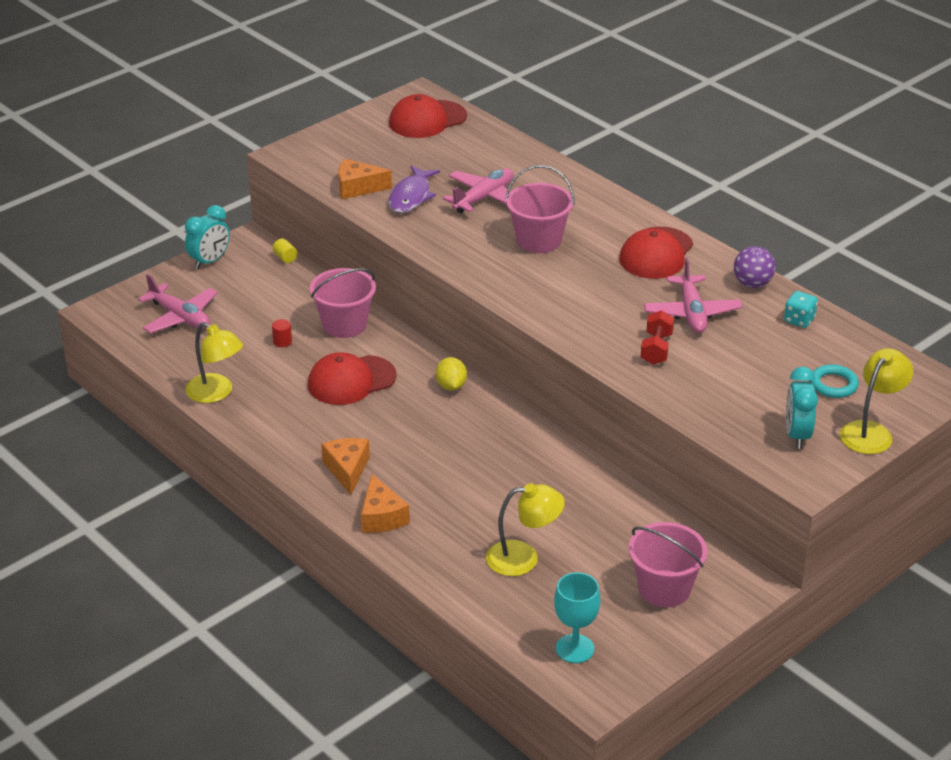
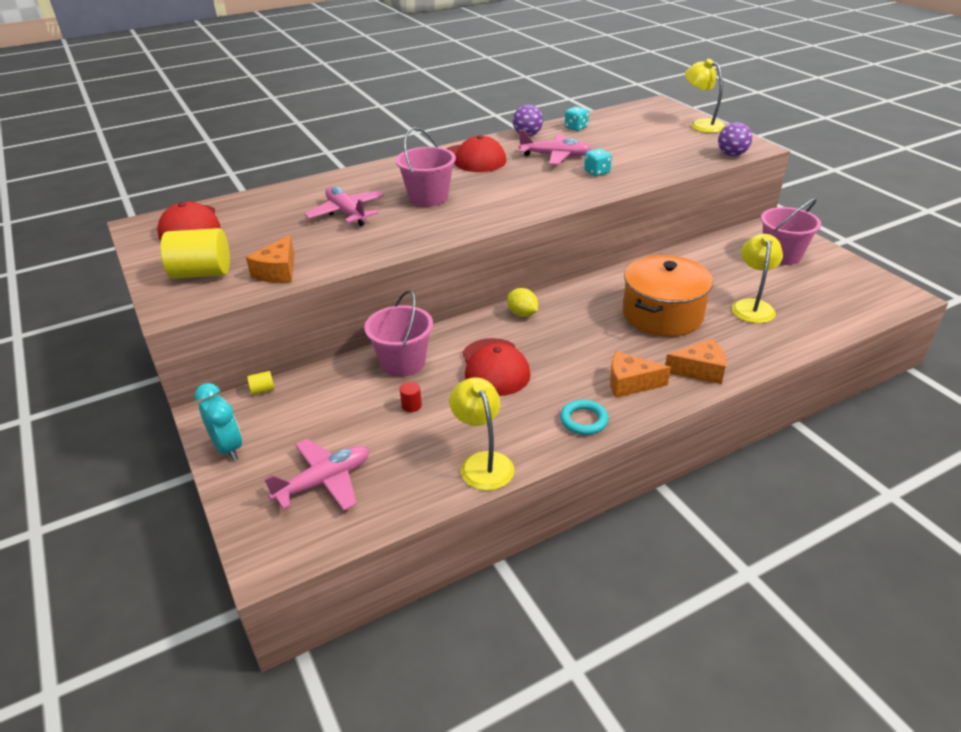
camera: 75 degrees left, 0 degrees up
(216, 393) = (483, 462): yellow lamp -> yellow lamp turned 75 degrees counterclockwise
(344, 151) = (202, 273): none -> yellow cylinder
(411, 196) = (317, 245): purple fish -> none
(451, 386) = (522, 314): yellow lemon -> yellow lemon turned 45 degrees clockwise
(482, 486) = (662, 314): none -> orange pot
(575, 649) = (854, 297): turquoise goblet -> none
(656, 349) = (597, 172): red dumbbell -> turquoise dice
(766, 459) = (732, 155): none -> purple ball
(797, 435) = (705, 143): turquoise clock -> none
(833, 385) = (651, 128): turquoise ring -> turquoise ring (583, 420)

